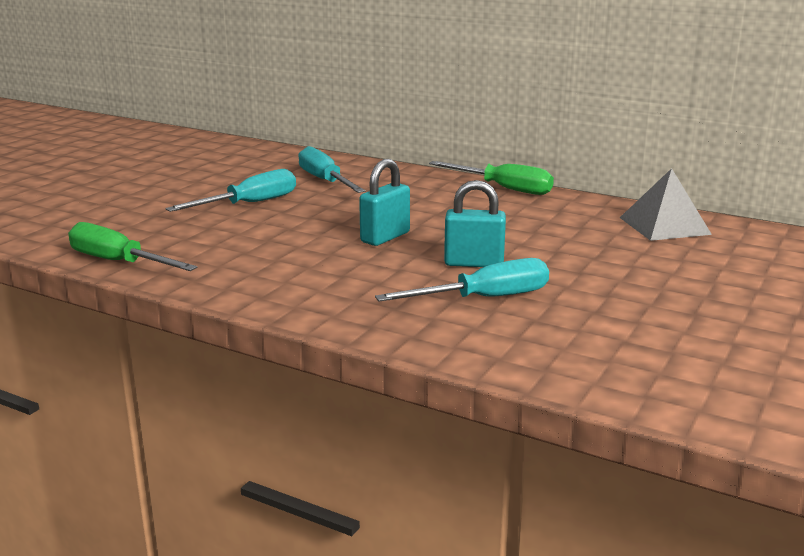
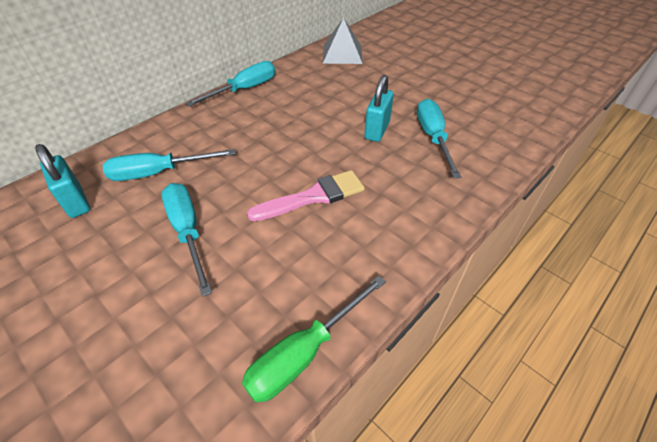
camera: 75 degrees left, 25 degrees up
(320, 244) = (313, 196): none -> pink brush
(385, 237) = (314, 160): turquoise padlock -> turquoise padlock (76, 202)
(503, 188) = (244, 90): green screwdriver -> turquoise screwdriver

